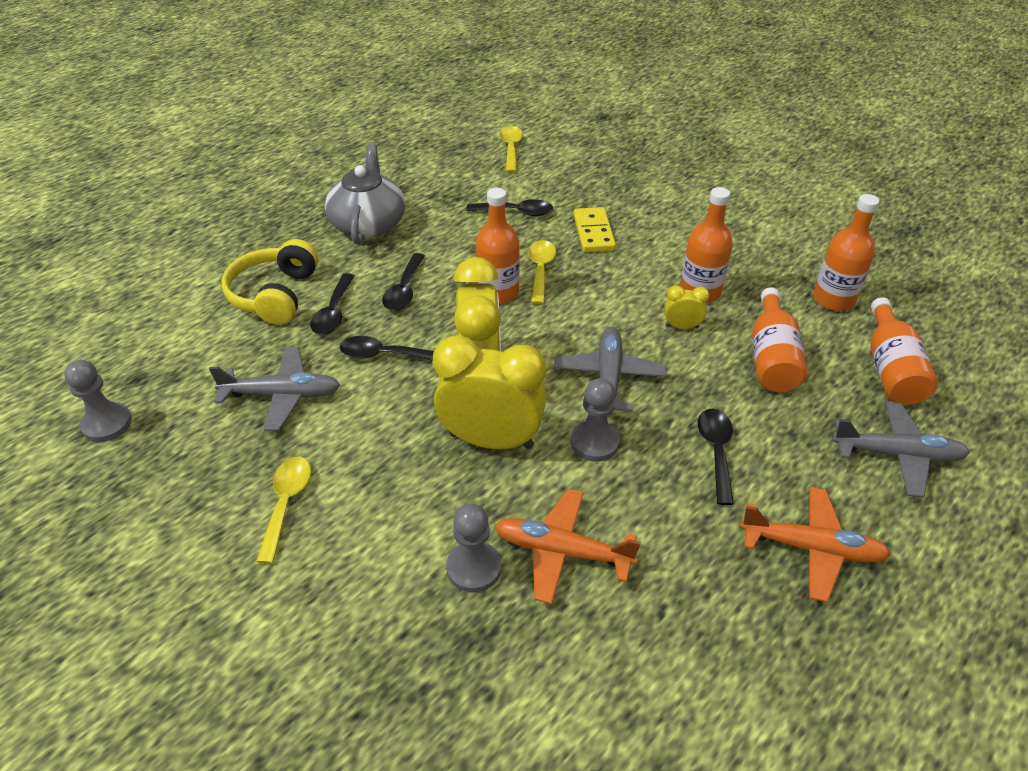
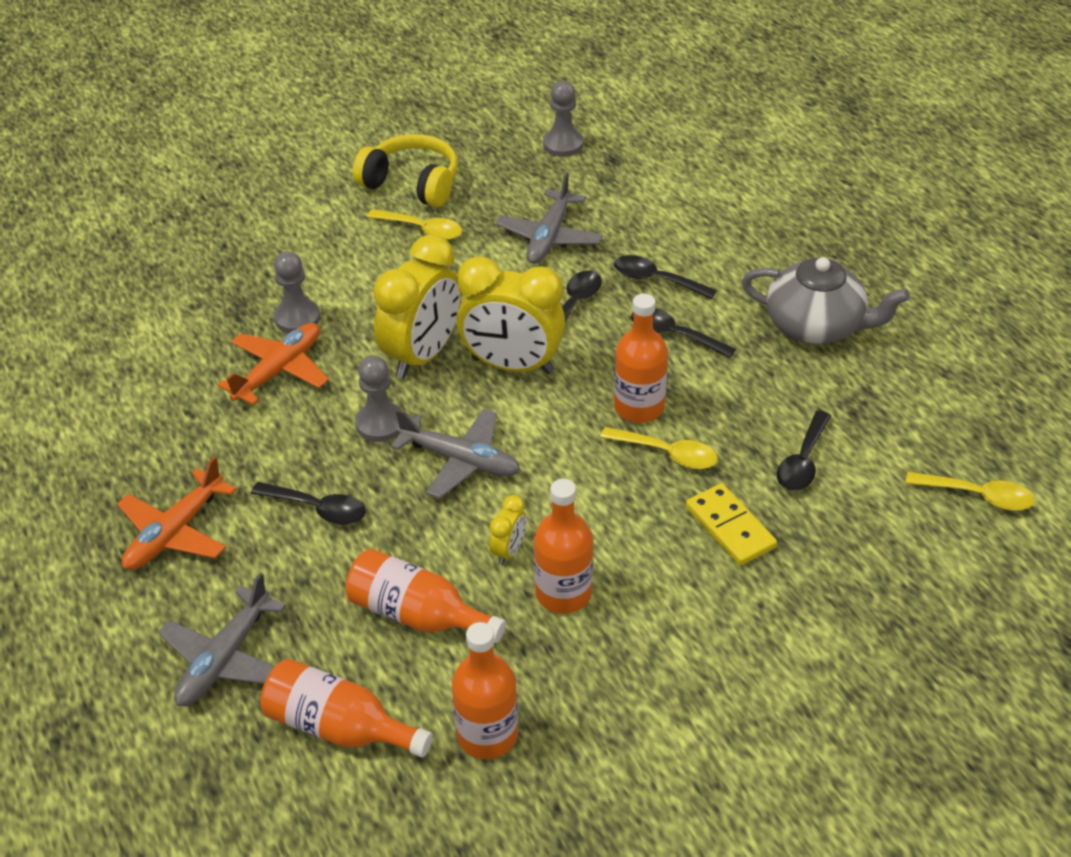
camera: 110 degrees right, 0 degrees up
(275, 295) = (702, 244): yellow headphones -> yellow headphones (412, 184)
(594, 232) = (730, 527): yellow domino -> yellow domino turned 45 degrees clockwise

